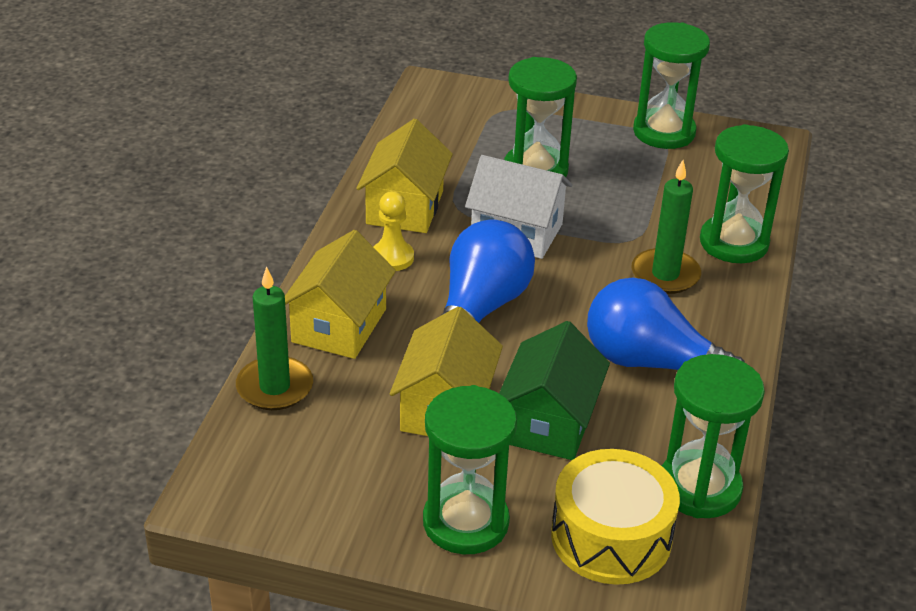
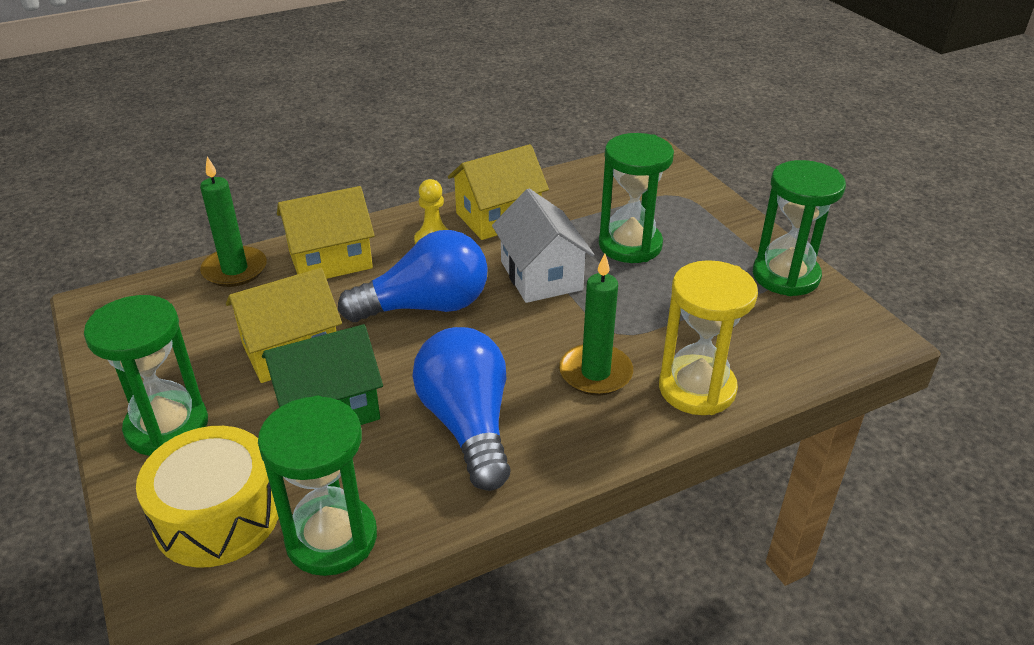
camera: 50 degrees right, 0 degrees up
(734, 243) = (697, 388): green hourglass -> yellow hourglass

